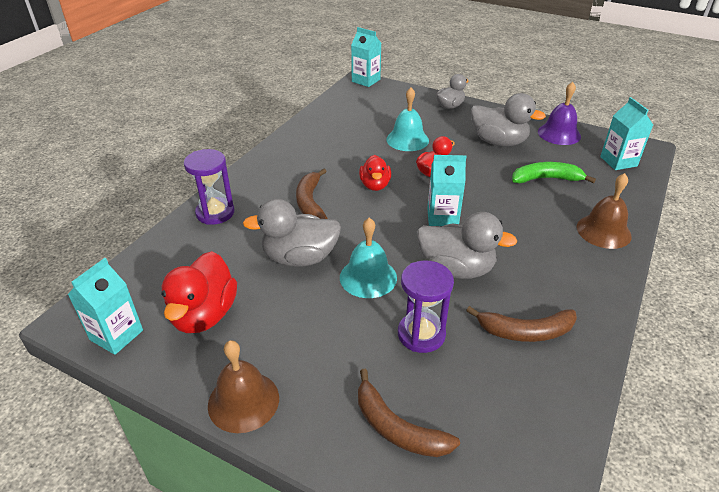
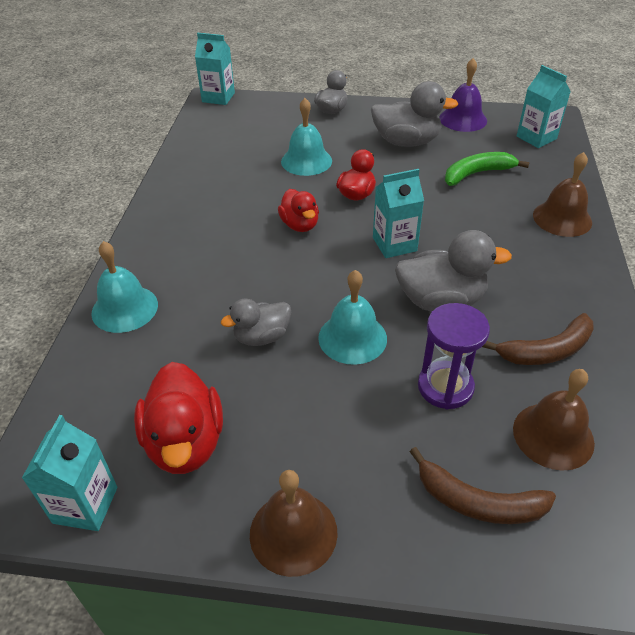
camera: 20 degrees left, 5 degrees up
(215, 213) = (124, 308): purple hourglass -> turquoise bell
(300, 258) = (261, 337): grey duck -> grey duck, size x0.63
(310, 202) = (236, 264): brown banana -> none
(491, 399) = (553, 435): none -> brown bell

